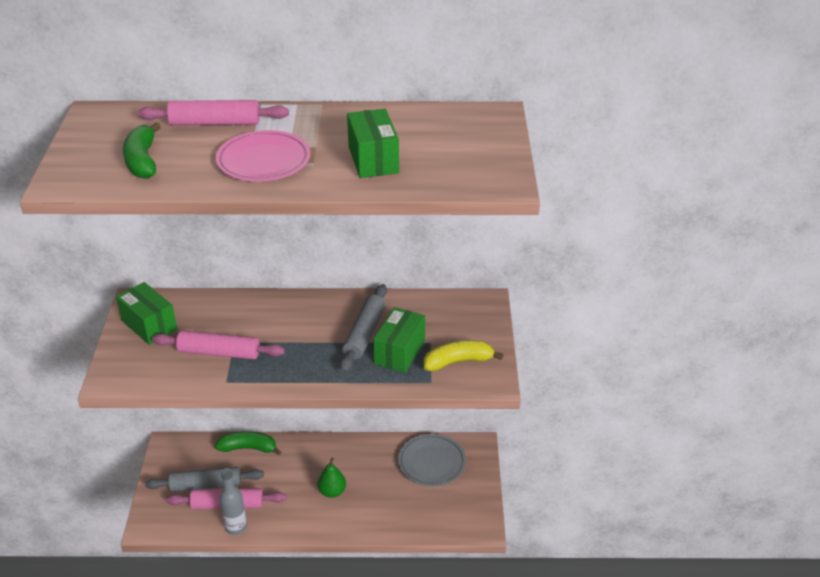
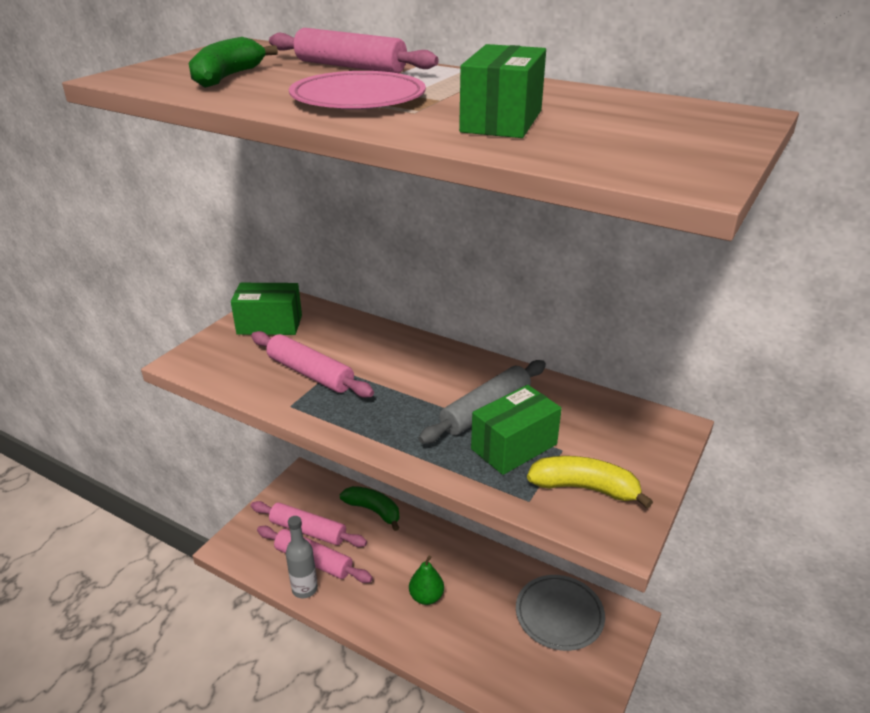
camera: 30 degrees right, 5 degrees down
(149, 325) = (269, 324): green box -> green box turned 75 degrees counterclockwise
(206, 485) = (308, 531): grey rolling pin -> pink rolling pin

